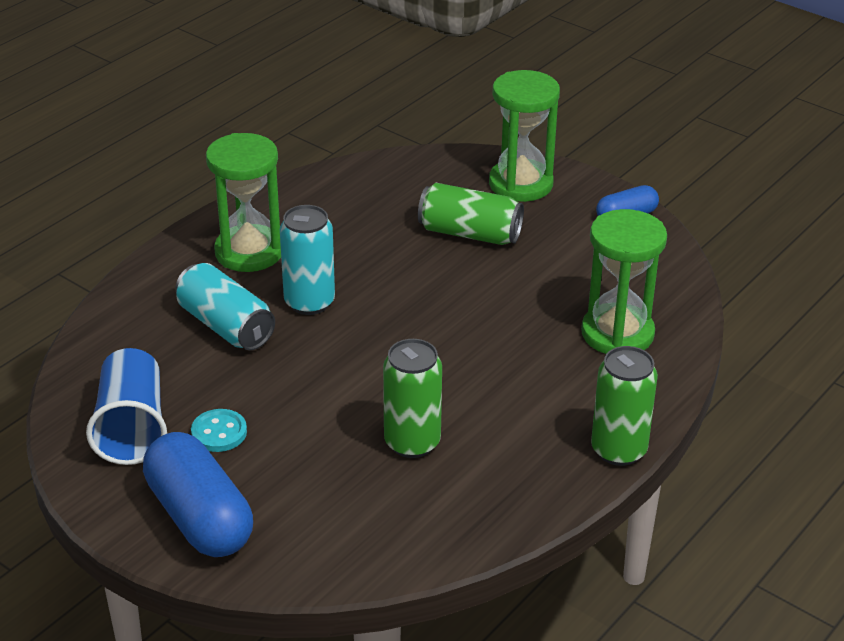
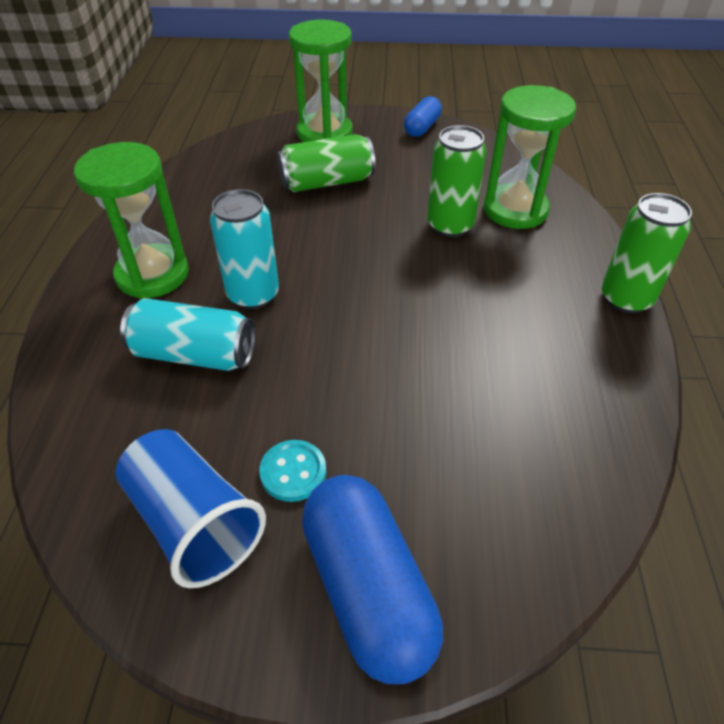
camera: 35 degrees left, 10 degrees up
(200, 517) = (368, 589): blue capsule -> blue capsule turned 45 degrees clockwise
(412, 442) = (475, 379): green can -> green can (450, 225)

